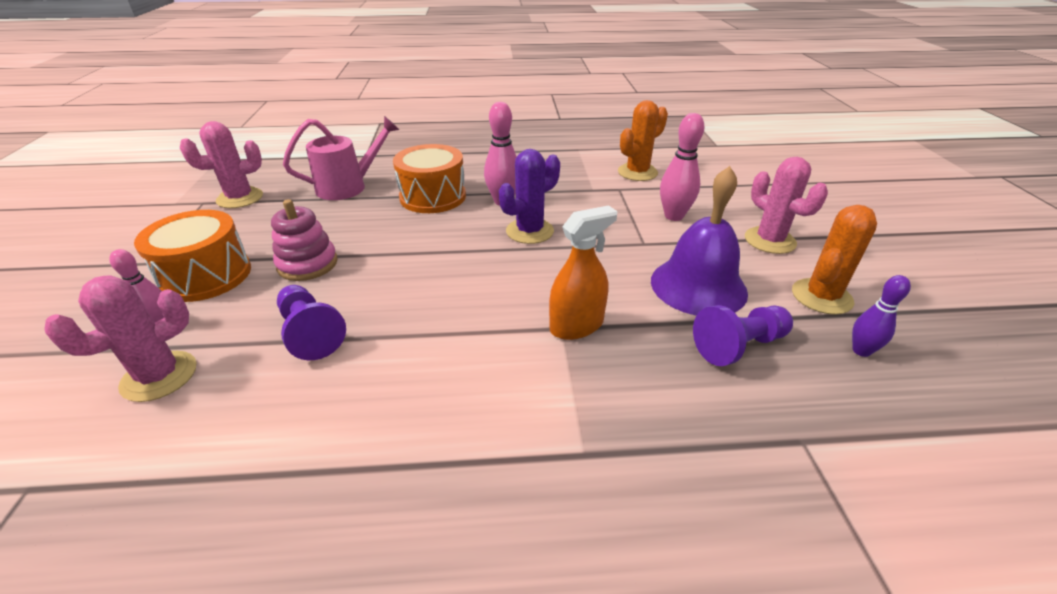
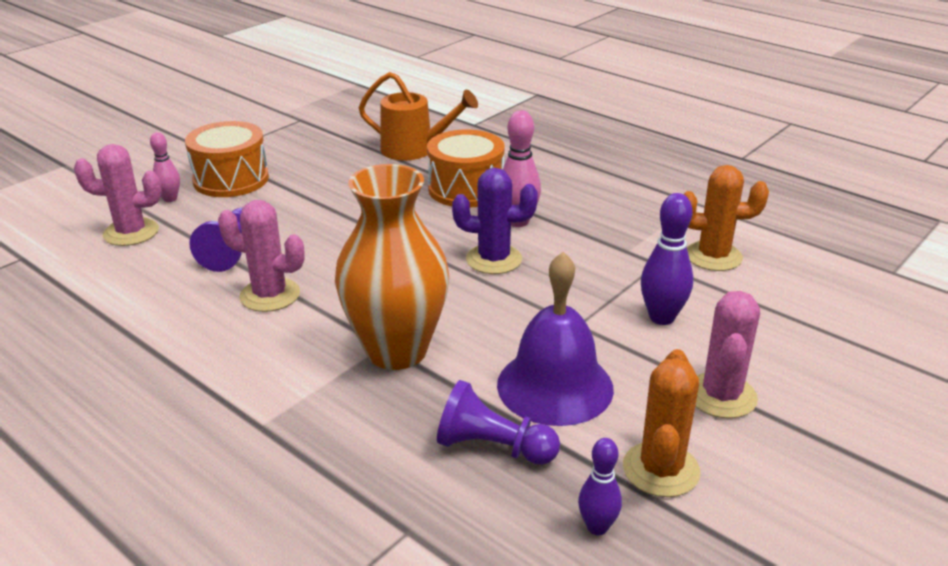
camera: 45 degrees right, 5 degrees down
(240, 198) = (327, 126): pink cactus -> pink cactus (270, 295)
(307, 264) = (296, 202): pink stacking toy -> none
(349, 187) = (415, 150): pink watering can -> orange watering can
(576, 325) = (396, 351): orange spray bottle -> orange vase
(673, 216) = (661, 317): pink bowling pin -> purple bowling pin
(821, 296) = (661, 469): orange cactus -> orange cactus turned 75 degrees counterclockwise

